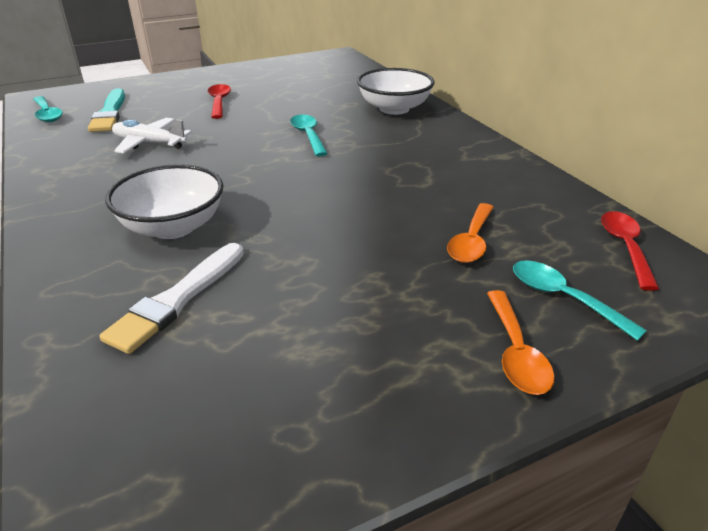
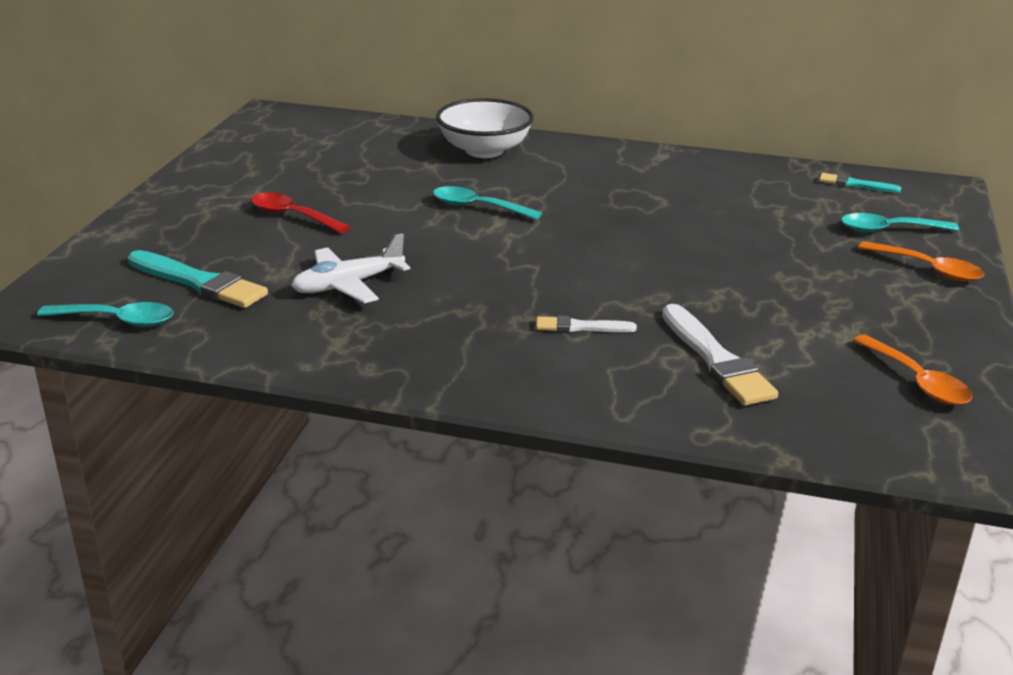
camera: 50 degrees left, 5 degrees down
(173, 227) = (581, 327): white bowl -> white brush
(471, 241) = (780, 225): orange spoon -> orange spoon (917, 381)
(625, 247) = (855, 184): red spoon -> turquoise brush

